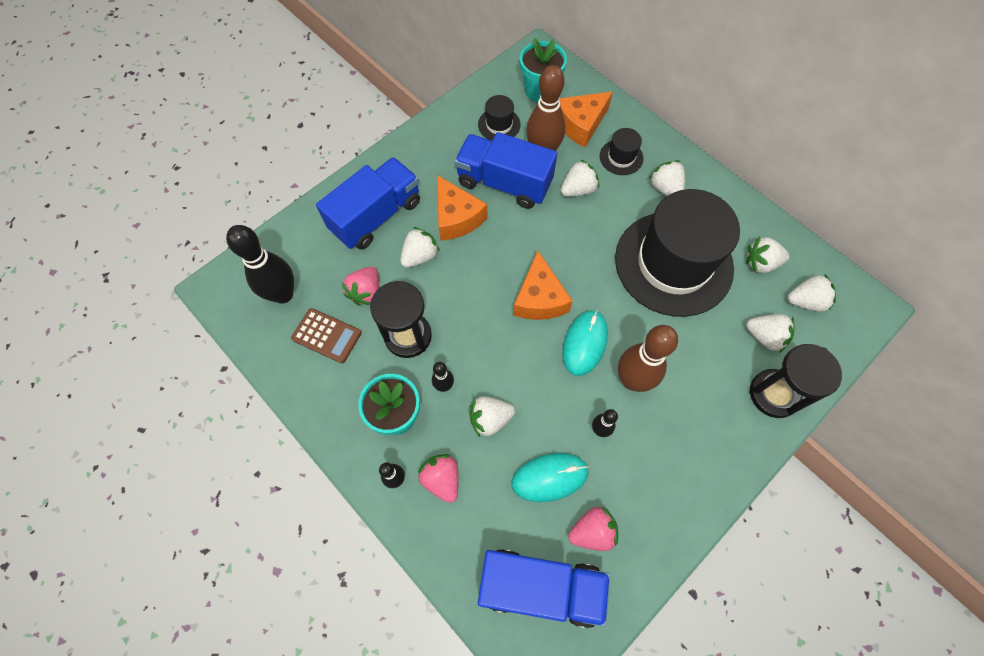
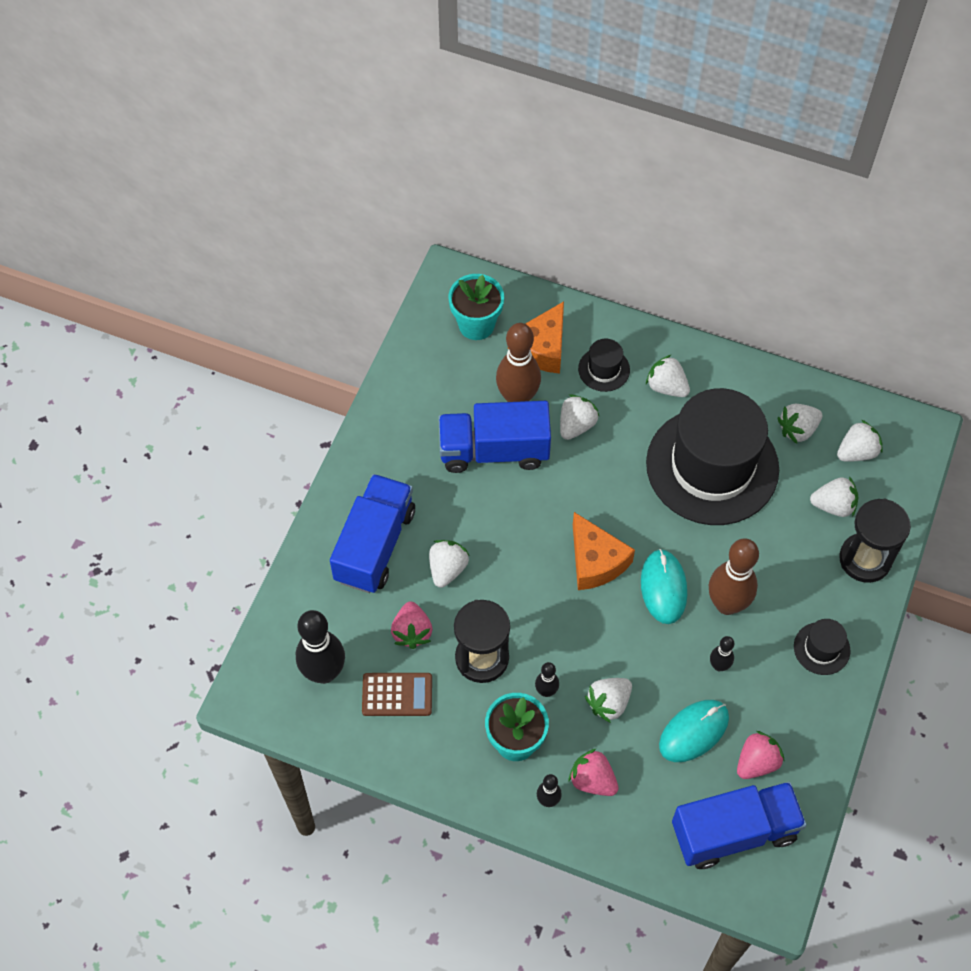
camera: 25 degrees left, 5 degrees down
(456, 217) = (463, 510): orange cheese -> none
(499, 125) = (452, 384): black hat -> black hat (821, 648)

